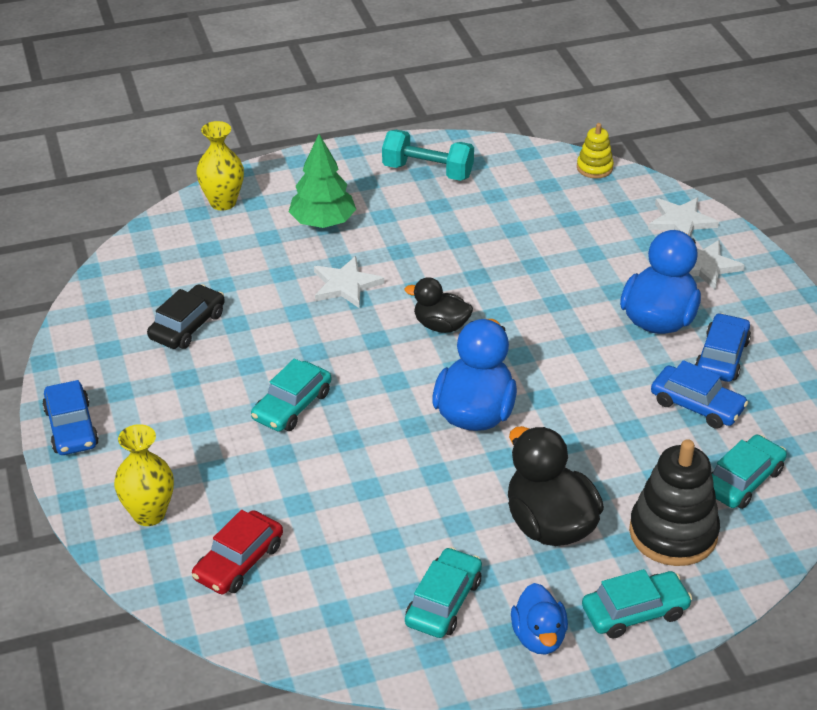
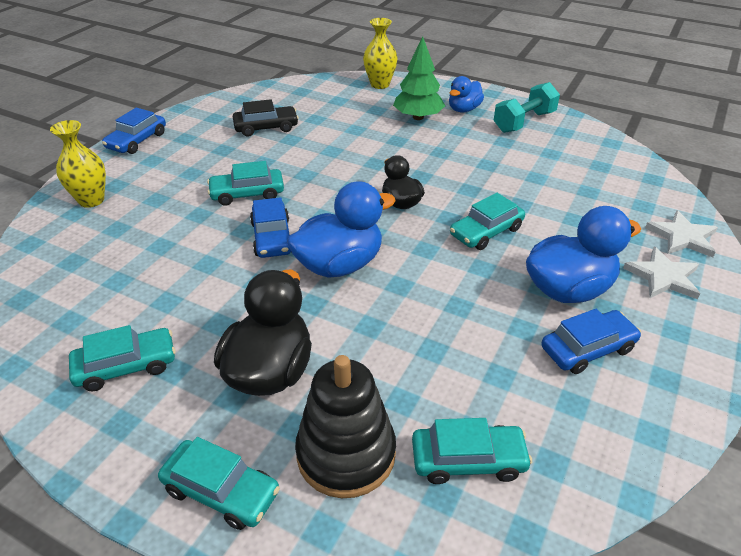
camera: 45 degrees right, 0 degrees up
(239, 562) = (80, 253): red car -> none
(345, 285) = (380, 152): white star -> none
(427, 171) = (524, 122): turquoise dumbbell -> turquoise dumbbell turned 75 degrees clockwise
(539, 637) = (133, 445): blue duck -> blue duck (464, 109)
(543, 308) = (486, 232): none -> turquoise car
(594, 168) = (652, 172): yellow stacking toy -> none
(697, 405) = (512, 370): blue car -> blue car (272, 237)

